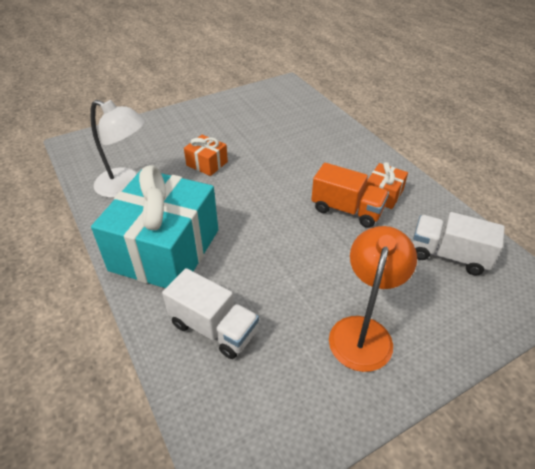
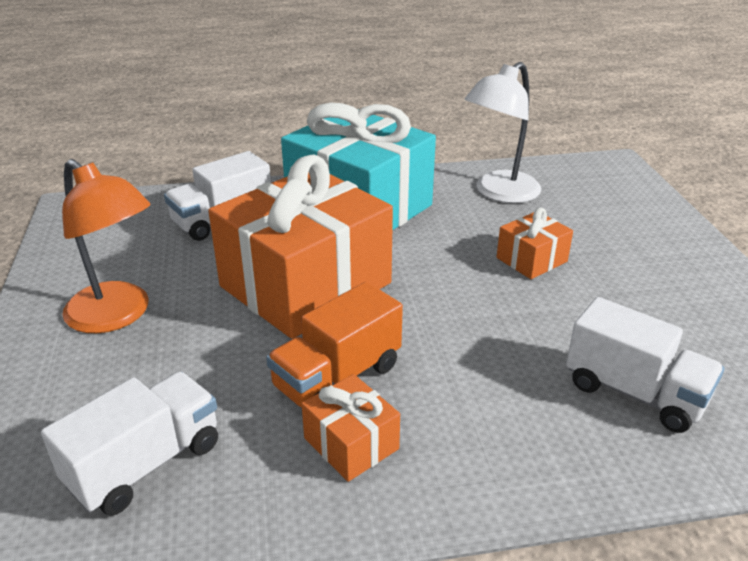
camera: 110 degrees right, 10 degrees down
(277, 247) = (305, 284): none -> orange gift
(298, 128) = (634, 392): none -> white truck

